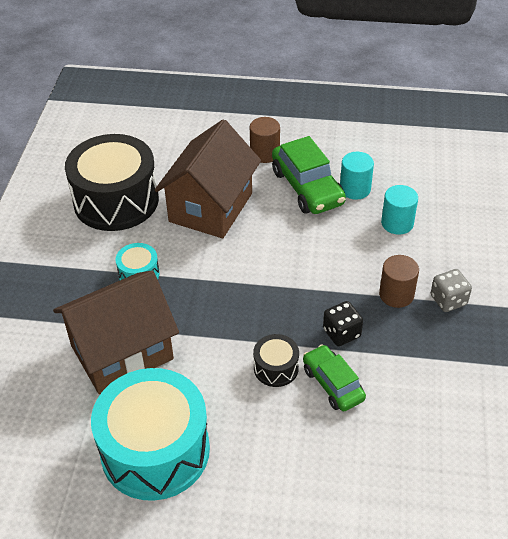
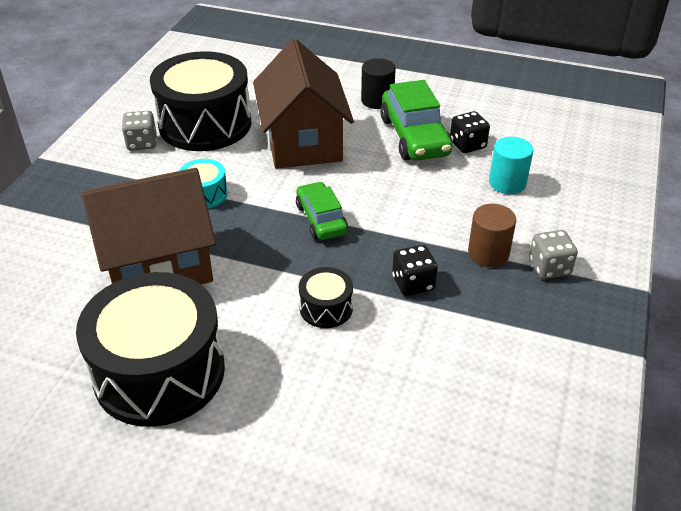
camera: 10 degrees right, 5 degrees down
(64, 229) = (142, 143): none -> grey dice
(155, 450) = (159, 372): turquoise drum -> black drum
(211, 207) = (303, 142): brown house -> brown house turned 45 degrees counterclockwise
(265, 153) = (377, 100): brown cylinder -> black cylinder
(333, 384) = (387, 335): green car -> green car (321, 219)
(355, 189) = (467, 145): turquoise cylinder -> black dice

